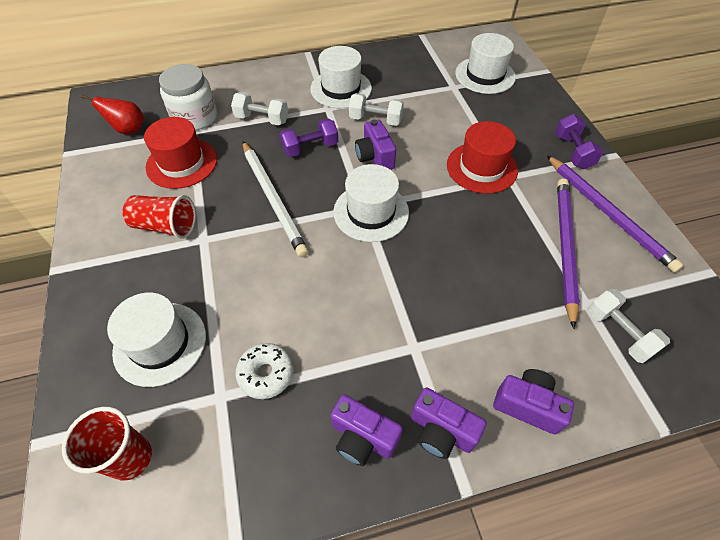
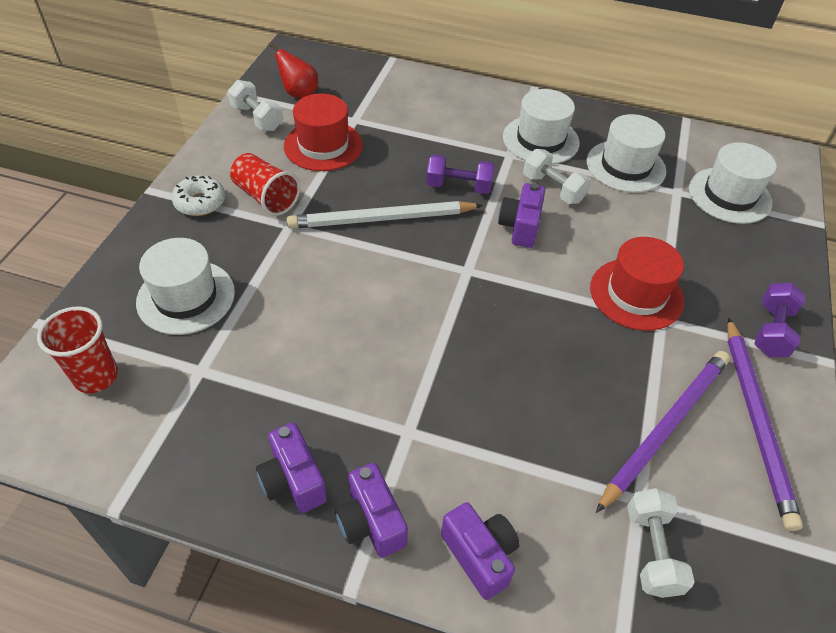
camera: 30 degrees right, 5 degrees down
(195, 117) = (368, 107): white jar -> none
(262, 119) = (432, 136): white dumbbell -> white dumbbell (257, 118)
(266, 374) = (253, 374): white donut -> white donut (200, 202)
(273, 199) = (382, 219): white pencil -> white pencil turned 75 degrees clockwise
(371, 212) = (471, 280): white hat -> white hat (625, 166)

